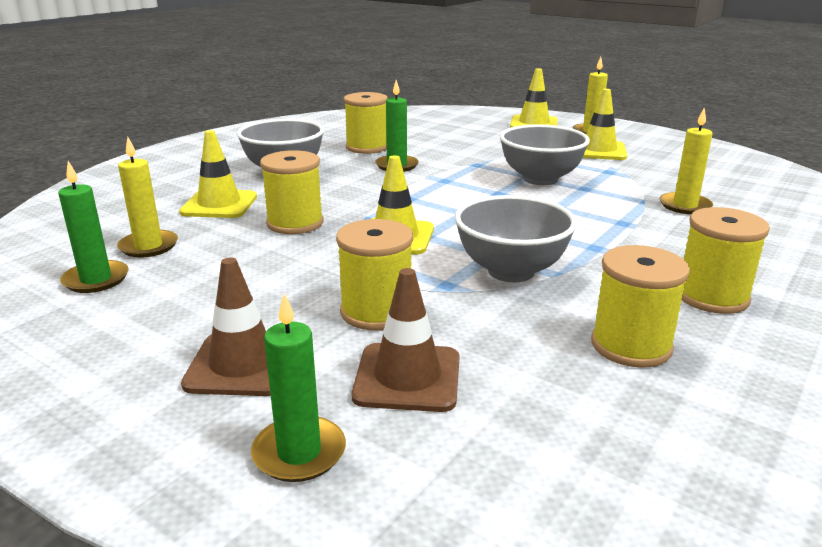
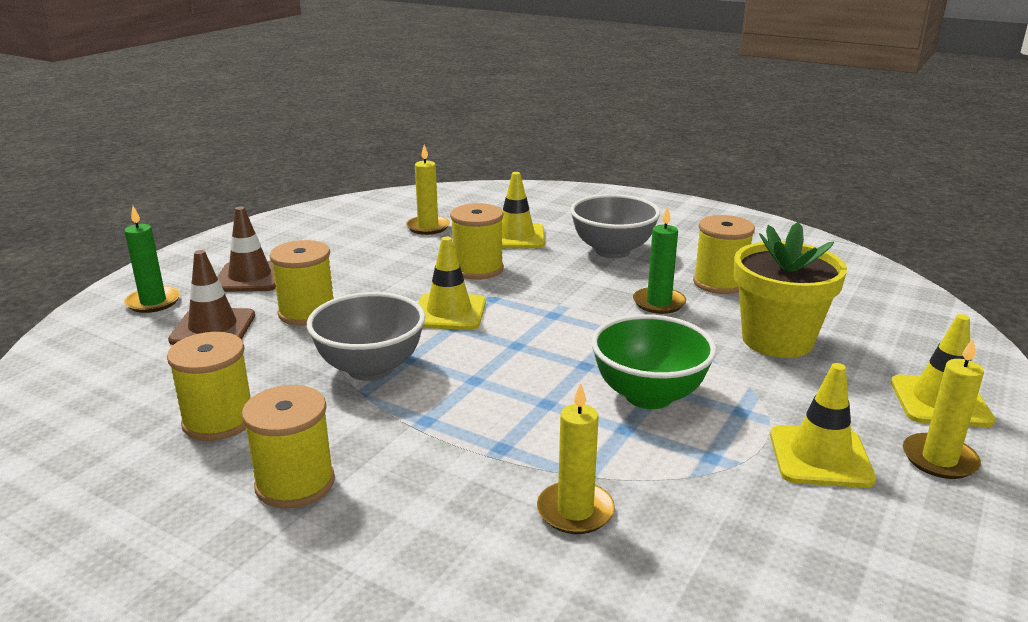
camera: 85 degrees right, 0 degrees up
(96, 279) = (374, 222): green candle -> none
(461, 143) = (777, 340): none -> yellow flower pot
(540, 179) = (649, 395): grey bowl -> green bowl

